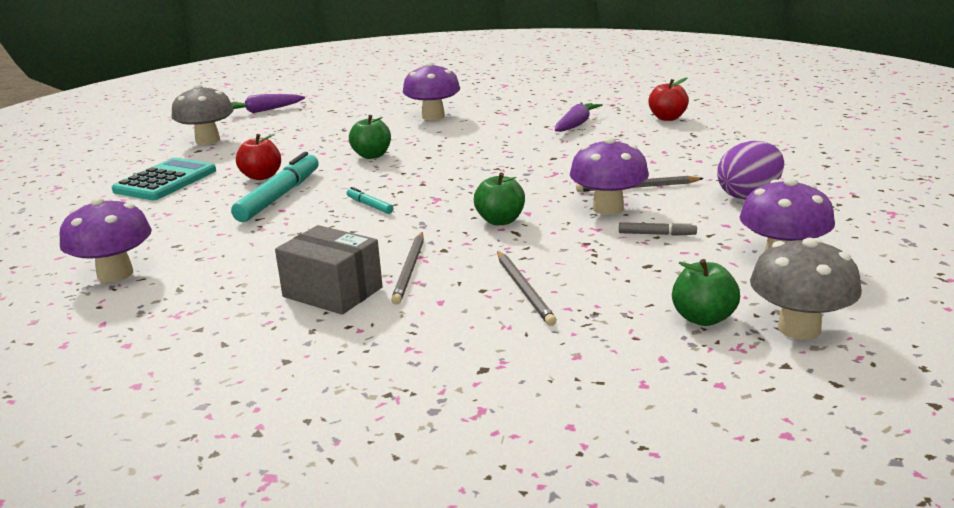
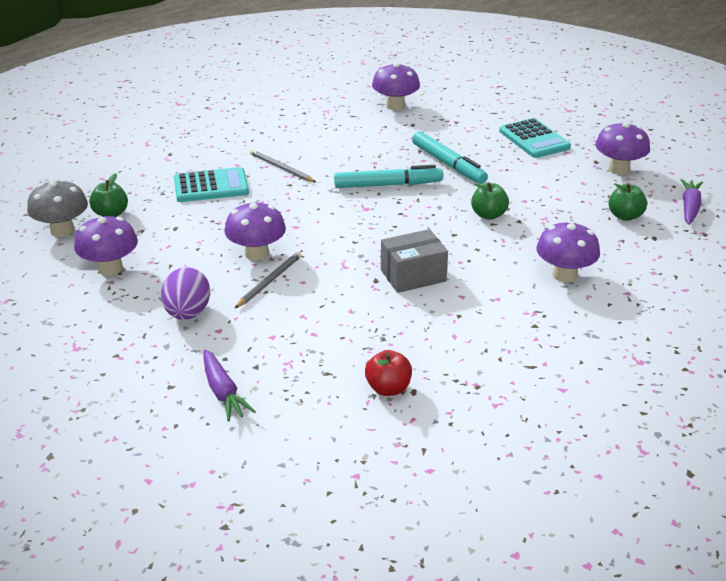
camera: 125 degrees right, 10 degrees up
(207, 140) = (618, 169): grey mushroom -> purple mushroom
(261, 176) = (498, 168): red apple -> none
(332, 292) = (289, 145): grey box -> grey box (413, 275)
(369, 205) = (387, 185): turquoise marker -> turquoise marker, size x2.16
(500, 221) = (298, 213): green apple -> green apple (625, 216)
(524, 290) = (211, 186): grey pencil -> turquoise calculator
(576, 124) = (440, 331): purple carrot -> purple carrot (223, 392)
(656, 234) = (199, 249): grey marker -> none

